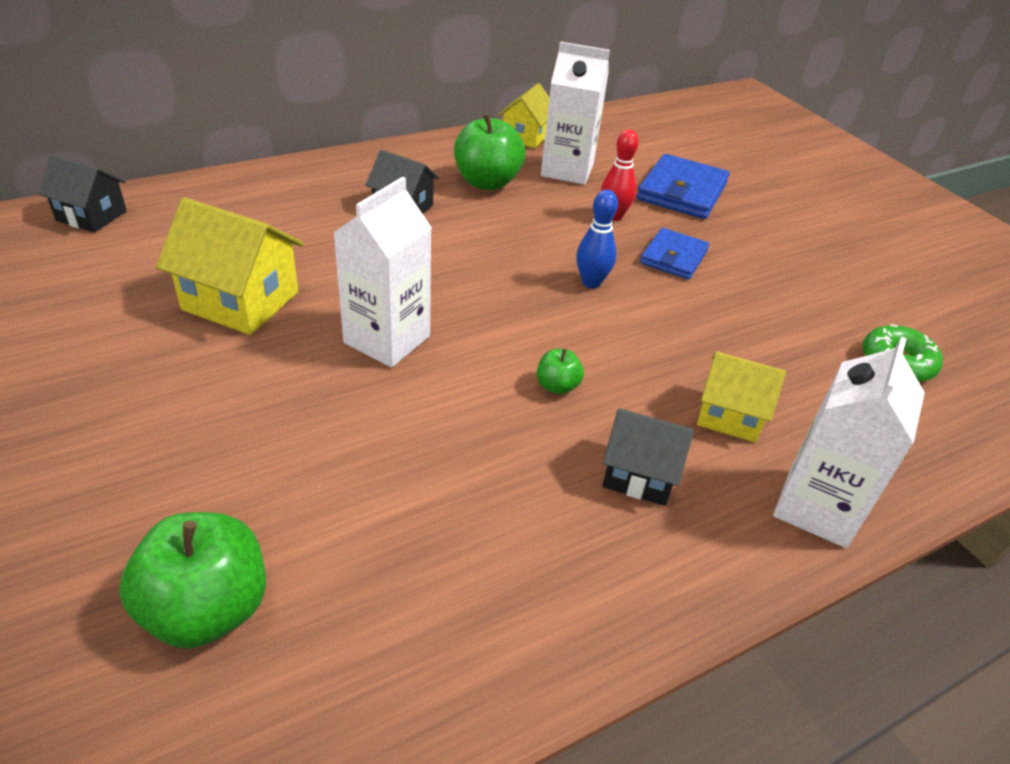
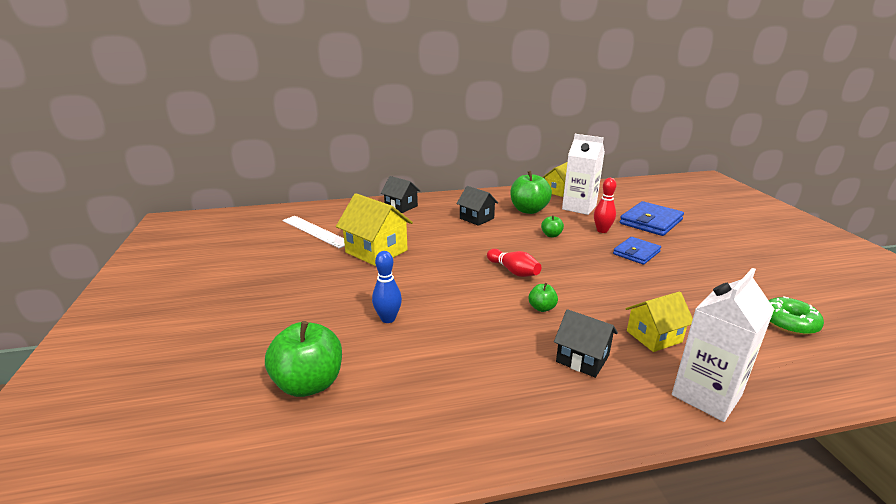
camera: 20 degrees right, 15 degrees down
(91, 216) = (318, 211): black house -> black house (401, 206)
(103, 265) = (315, 231): none -> white ruler
(387, 339) = (448, 275): white carton -> none
(494, 317) = (513, 271): none -> red bowling pin
(537, 234) = (551, 235): none -> green apple
(591, 282) = (578, 260): blue bowling pin -> blue bowling pin (388, 319)
(730, 415) = (654, 336): yellow house -> yellow house turned 60 degrees counterclockwise

